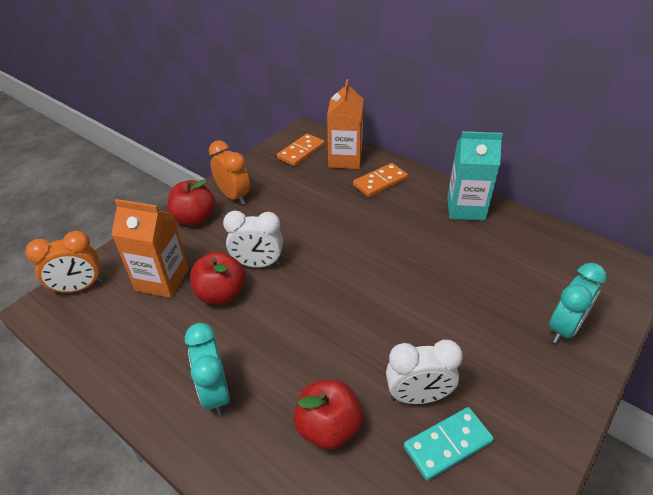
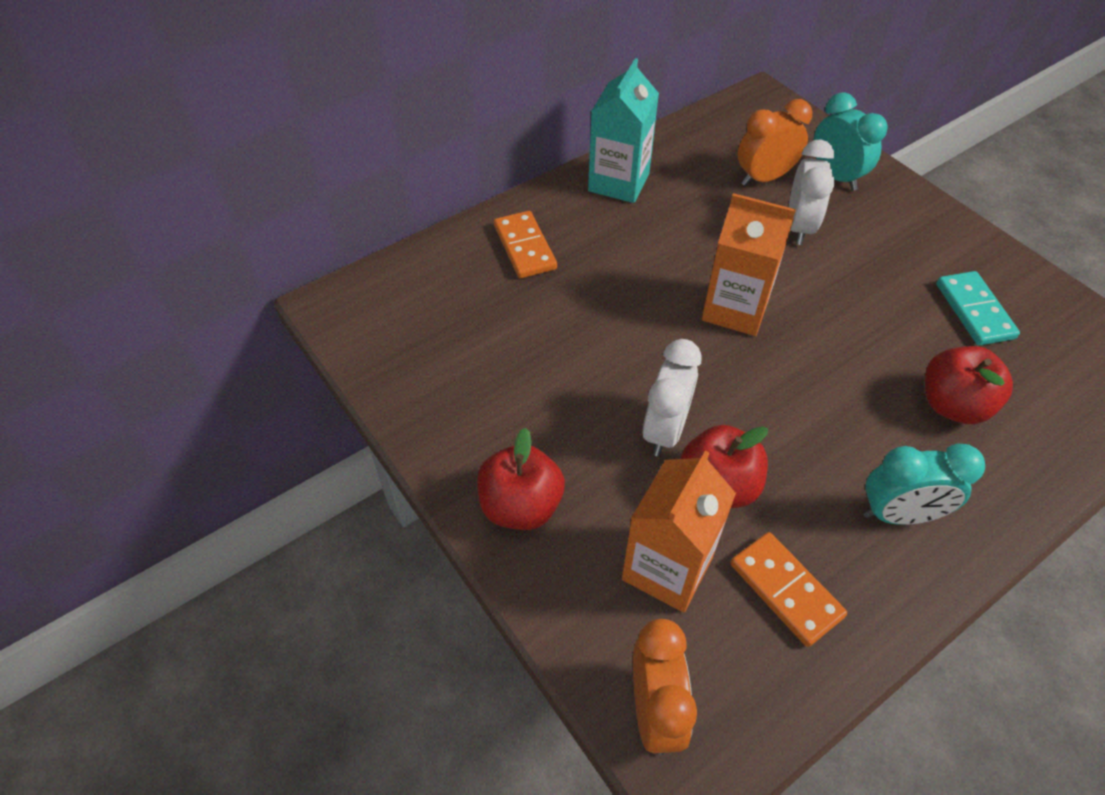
camera: 75 degrees left, 10 degrees up
(234, 196) = (480, 438): orange clock -> orange clock (764, 178)
(301, 152) = (393, 323): orange domino -> orange domino (785, 590)
(345, 159) = (446, 272): orange carton -> orange carton (735, 309)
(417, 396) = (915, 317): white clock -> white clock (799, 227)

